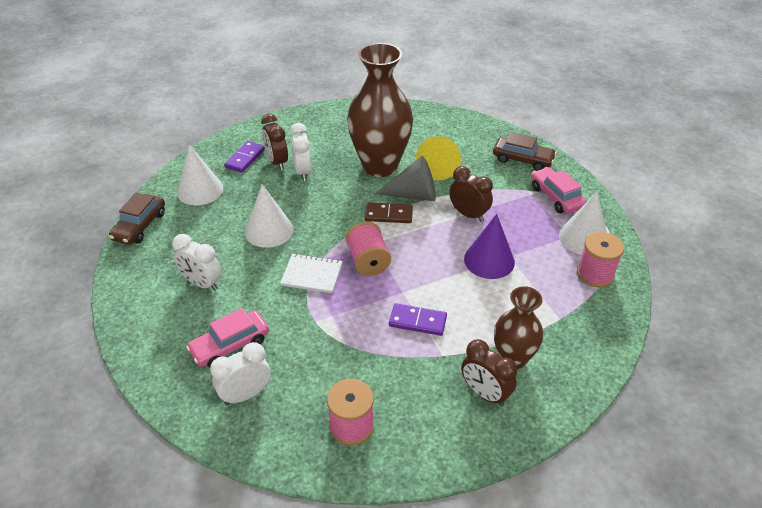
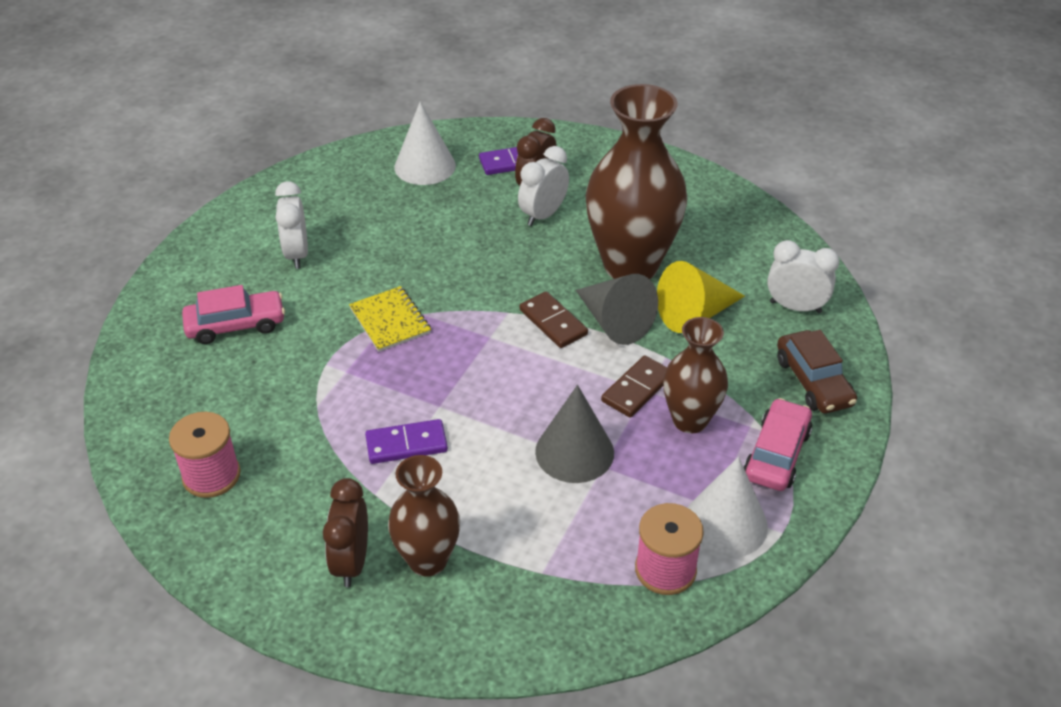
camera: 50 degrees right, 0 degrees up
(140, 226) = (329, 164): brown car -> none
(230, 345) = (236, 325): pink car -> pink car turned 150 degrees clockwise
(246, 394) = (185, 375): white clock -> white clock (795, 307)
(269, 230) = (421, 250): white cone -> none
(312, 274) = (390, 321): white notebook -> yellow notebook
(368, 261) = (458, 351): pink spool -> none
(417, 321) = (406, 444): purple domino -> purple domino turned 75 degrees counterclockwise
(468, 214) = (637, 389): brown clock -> brown domino
(489, 260) = (574, 452): purple cone -> grey cone
(507, 210) = (690, 420): none -> brown vase

